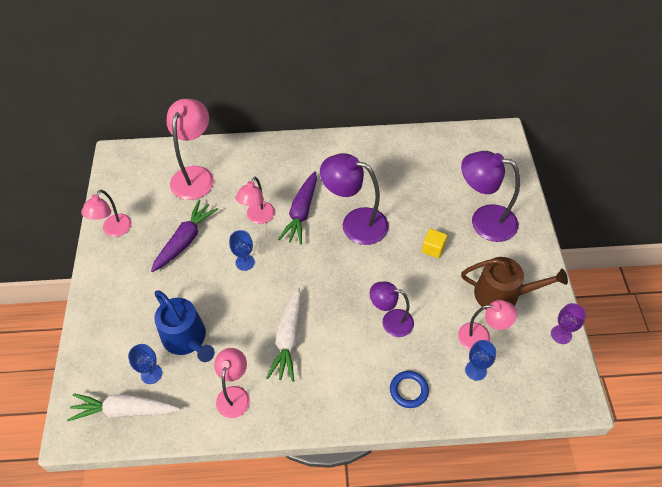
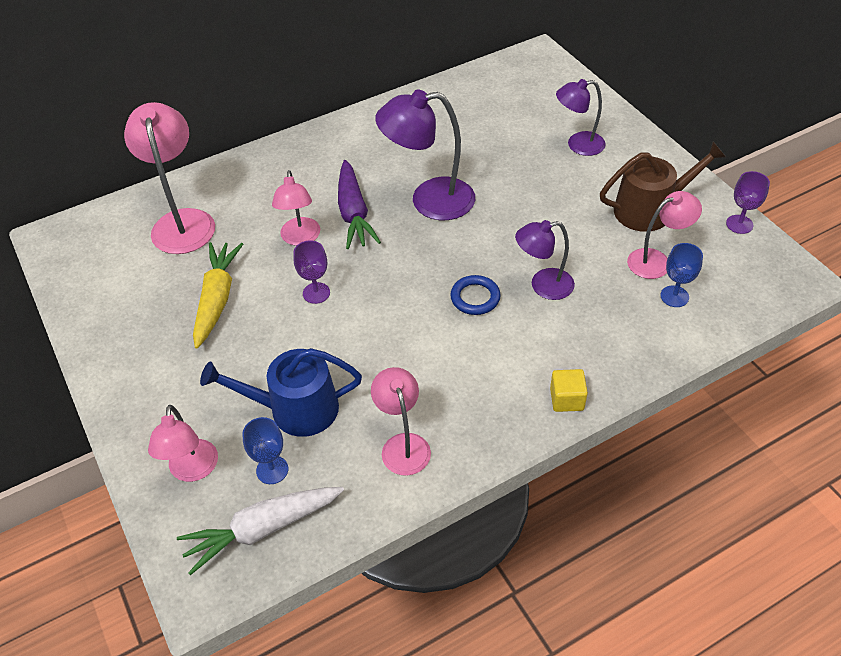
camera: 25 degrees left, 5 degrees down
(114, 230) = (105, 324): pink lamp -> pink lamp (193, 470)
(185, 240) = (217, 299): purple carrot -> yellow carrot
(187, 339) = (295, 409): blue watering can -> blue watering can turned 150 degrees clockwise
(245, 262) = (316, 293): blue goblet -> purple goblet
(288, 339) = (430, 354): white carrot -> none
(408, 390) = (614, 348): blue ring -> blue ring (475, 298)
(433, 248) = (540, 193): yellow cube -> yellow cube (566, 399)
(484, 220) = (578, 145): purple lamp -> purple lamp, size x0.62

